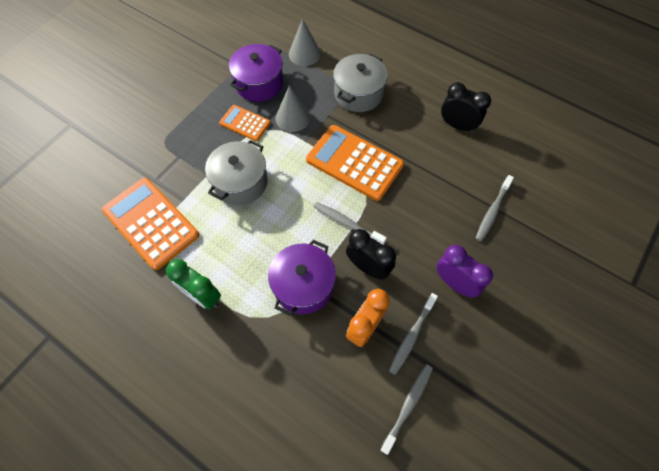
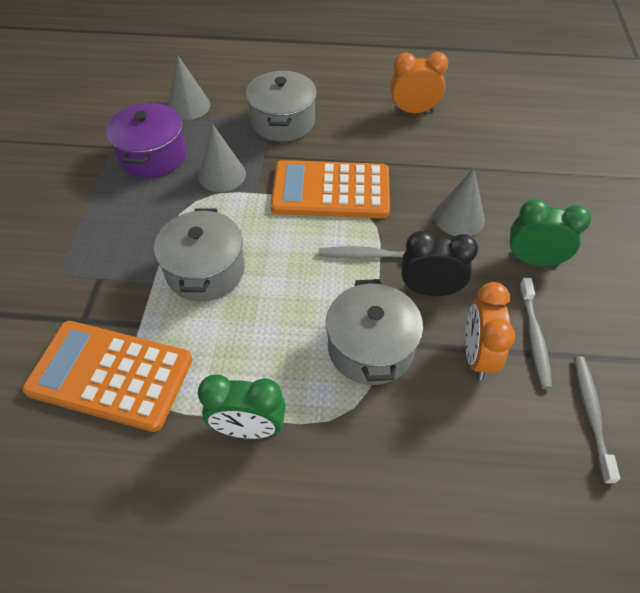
camera: 30 degrees left, 10 degrees down
(245, 123) = (164, 204): orange calculator -> none
(303, 285) = (370, 347): purple pot -> grey pot
(427, 225) = (459, 217): none -> grey cone
(454, 283) = (533, 260): purple clock -> green clock
(457, 125) = (413, 111): black clock -> orange clock
(492, 211) = (512, 174): grey toothbrush -> none

